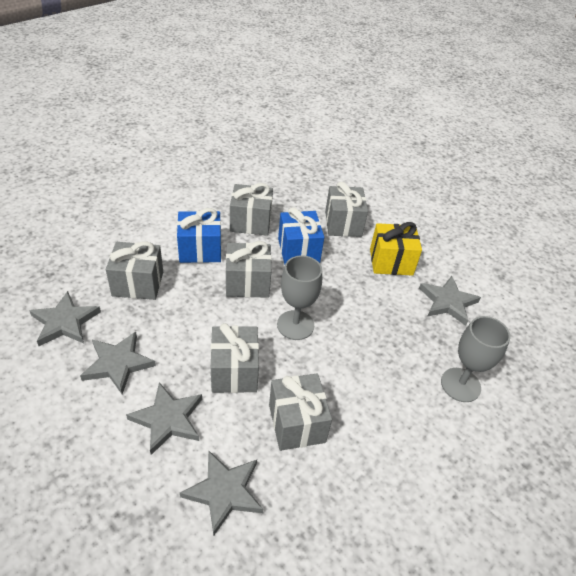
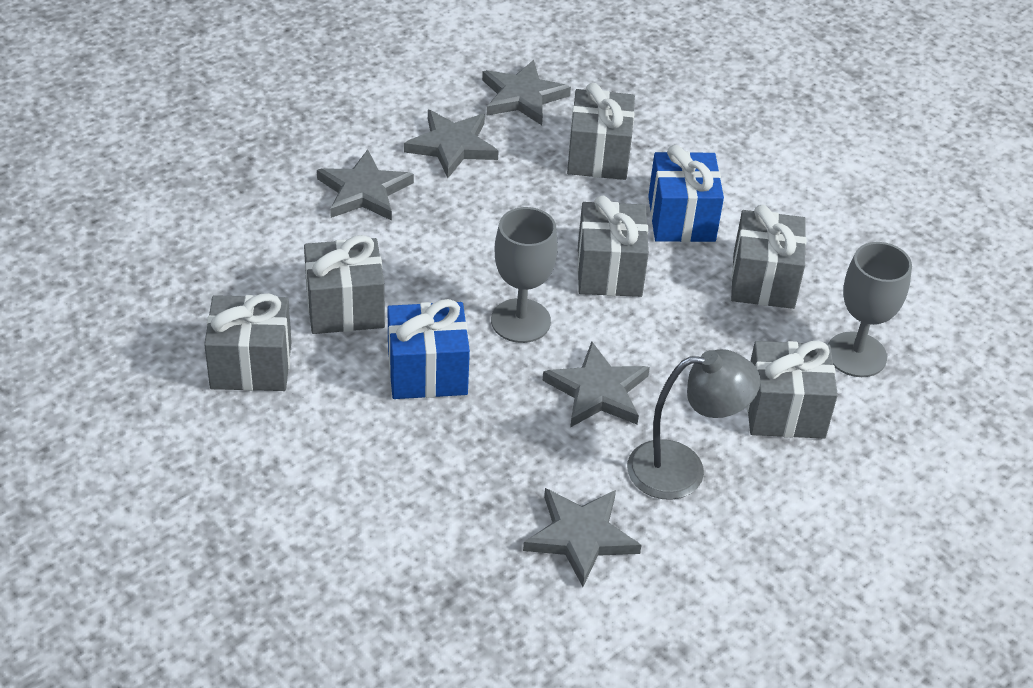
camera: 95 degrees right, 0 degrees up
(224, 492) = (260, 238): grey star -> grey star (597, 391)
(234, 371) = (434, 251): grey gift -> grey gift (251, 365)
(298, 250) = (696, 339): blue gift -> blue gift (427, 372)
(391, 262) = (682, 469): yellow gift -> grey lamp
(460, 385) = (394, 510): grey goblet -> grey goblet (856, 355)

